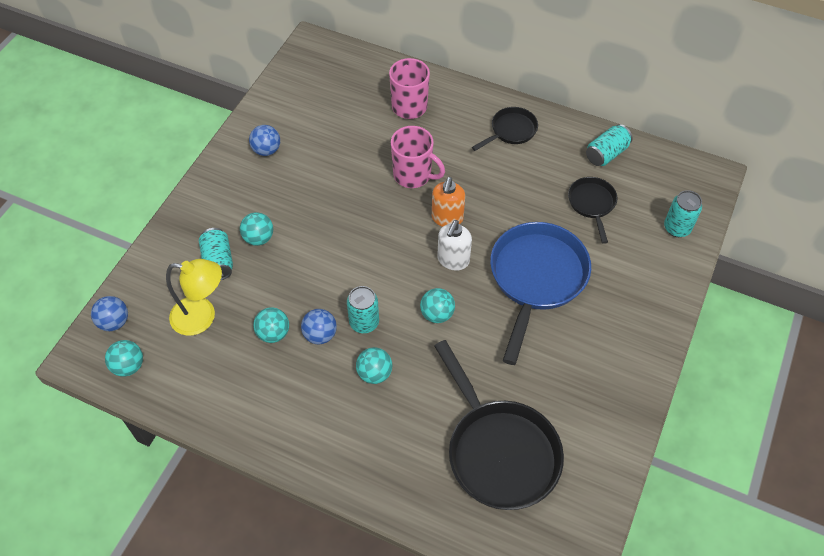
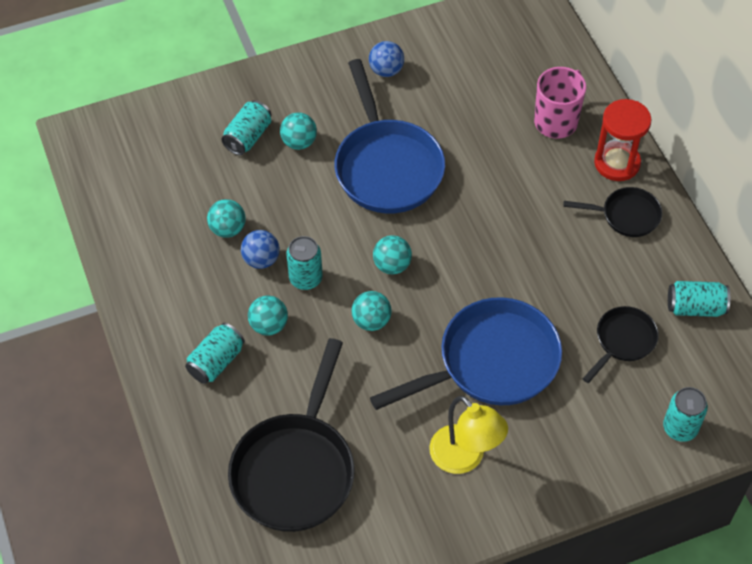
camera: 45 degrees right, 0 degrees up
(114, 322) = (125, 125): blue ball -> none
(129, 366) = (101, 167): turquoise ball -> turquoise ball (392, 265)
(202, 317) = (190, 172): yellow lamp -> yellow lamp (465, 458)
(335, 210) = (387, 166): none -> blue pan
(366, 428) = (216, 362): none -> turquoise can
(413, 175) = (487, 187): pink mug -> none
(447, 218) = (473, 248): orange soap dispenser -> none
(453, 260) = (437, 288): white soap dispenser -> none
(471, 104) = (617, 163): none -> red hourglass

